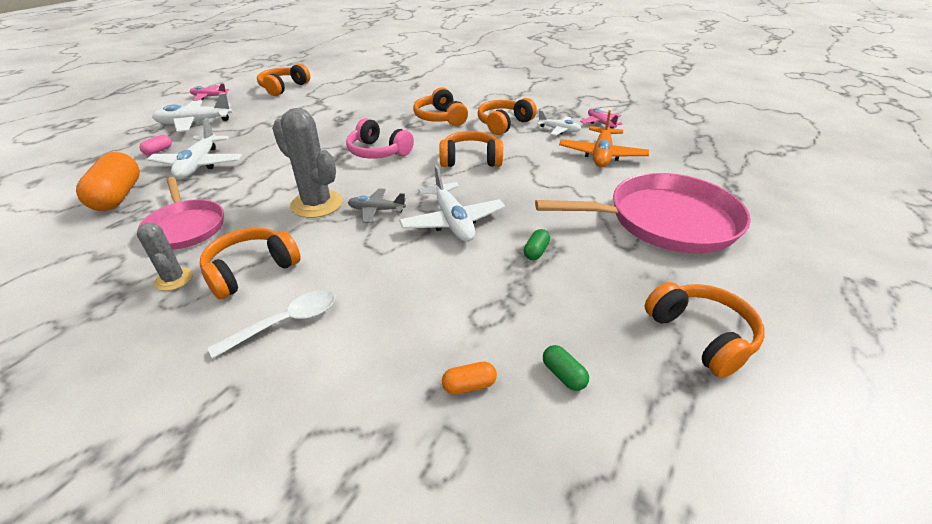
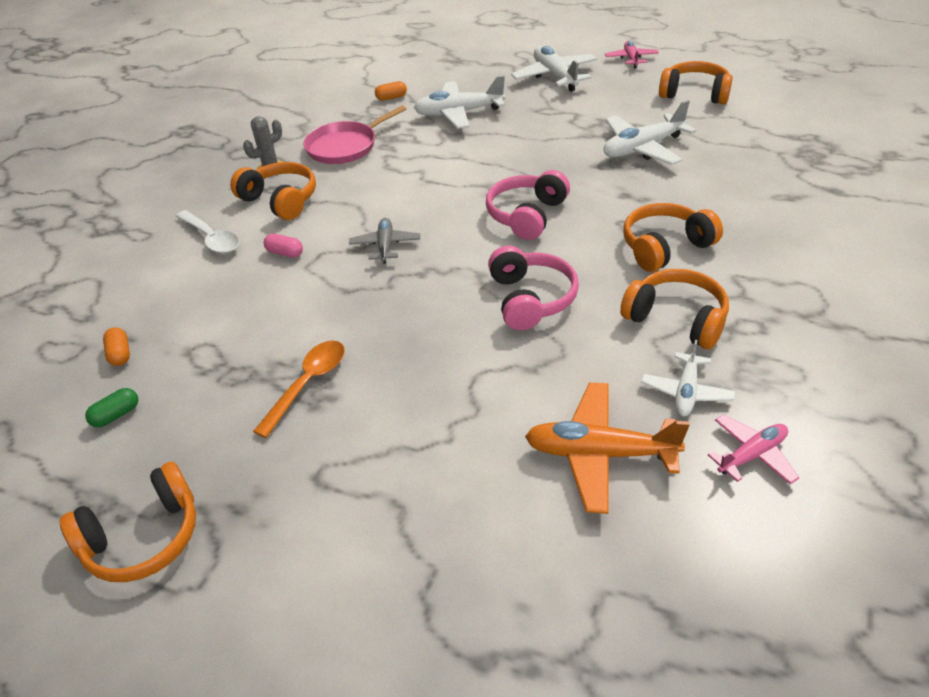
camera: 85 degrees right, 5 degrees up
(118, 196) = (391, 98): orange capsule -> orange capsule, size x0.45
(158, 151) = (481, 83): pink capsule -> pink capsule (285, 253)
(317, 204) = (393, 204): grey cactus -> none
(452, 221) = (367, 306): white plane -> white plane (642, 148)
(470, 160) = (530, 299): orange headphones -> pink headphones
(536, 251) = (308, 384): green capsule -> orange spoon
(665, 221) = (388, 529): pink pan -> none

